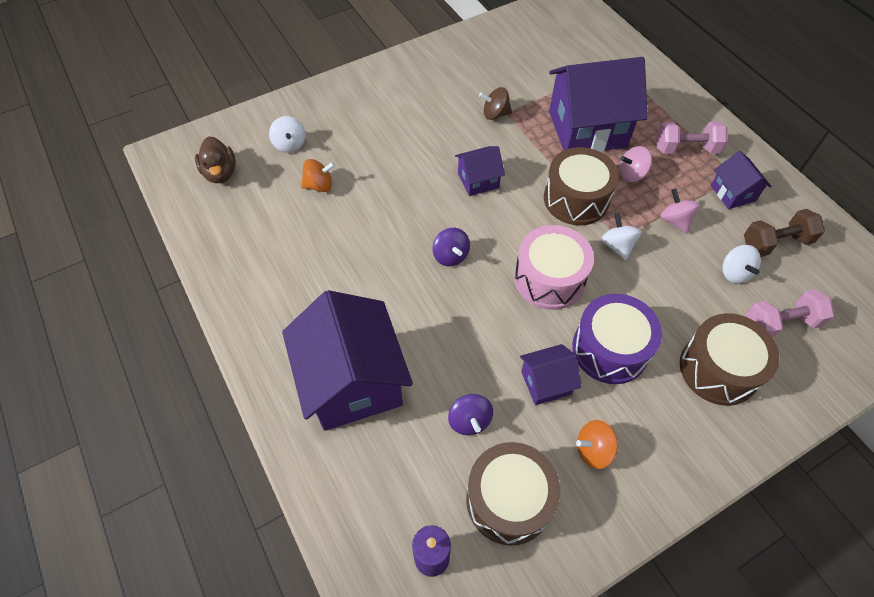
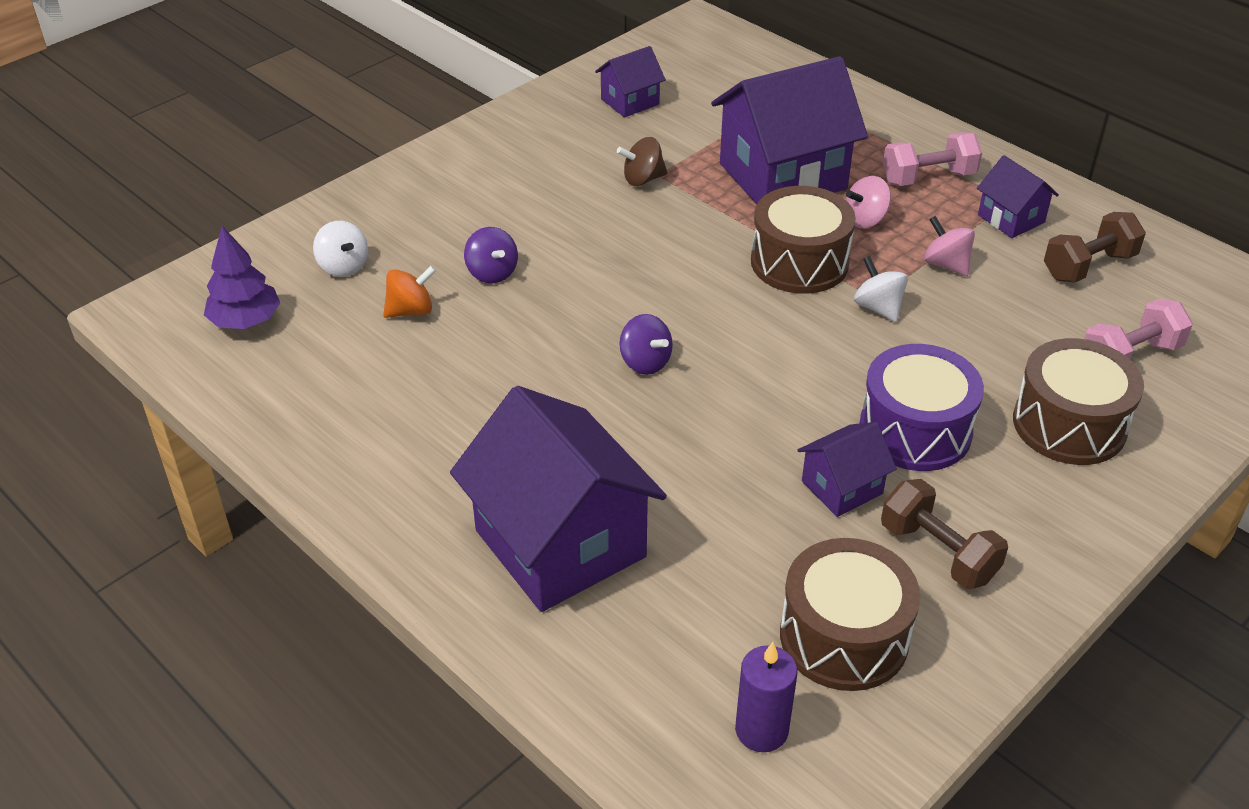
camera: 15 degrees left, 15 degrees down
(220, 173) = (245, 321): brown duck -> purple tree
(469, 421) = (751, 555): purple spinning top -> purple spinning top (492, 273)
(478, 180) = (649, 264): purple house -> purple house (630, 101)
(549, 279) = (798, 364): pink drum -> none
(593, 450) = (938, 552): orange spinning top -> brown dumbbell
(734, 273) = (1048, 310): white spinning top -> none

